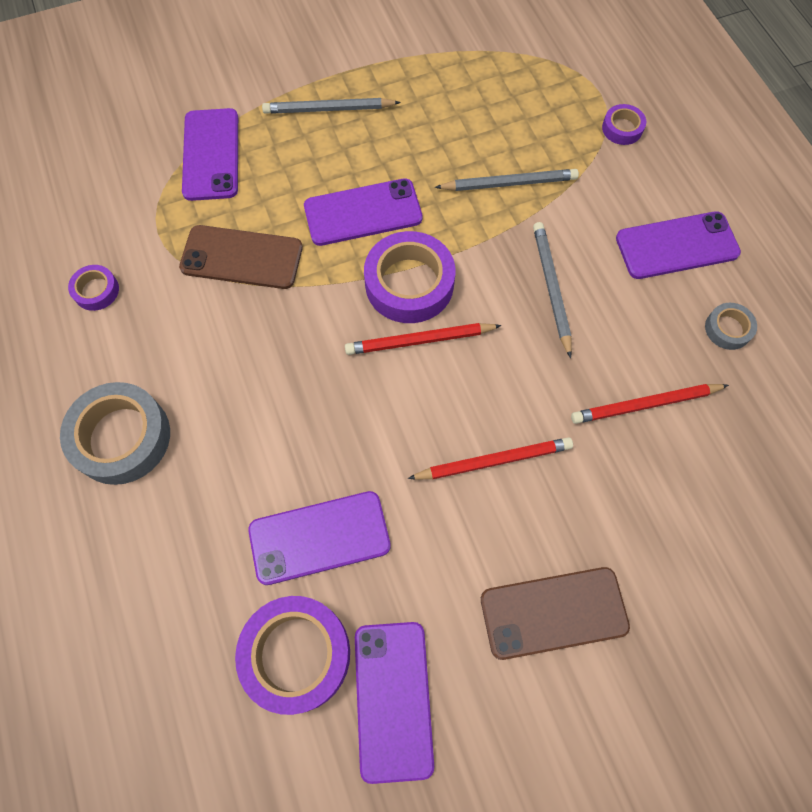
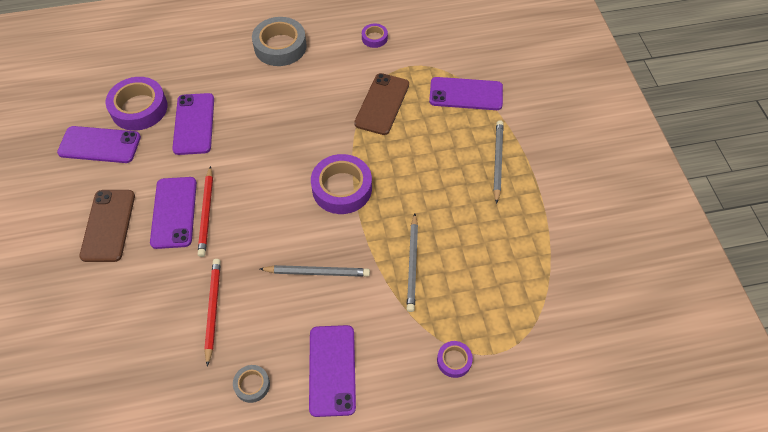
camera: 100 degrees right, 10 degrees down
(363, 213) = (403, 170): purple phone -> purple phone (174, 212)
(420, 340) = (298, 188): red pencil -> none

